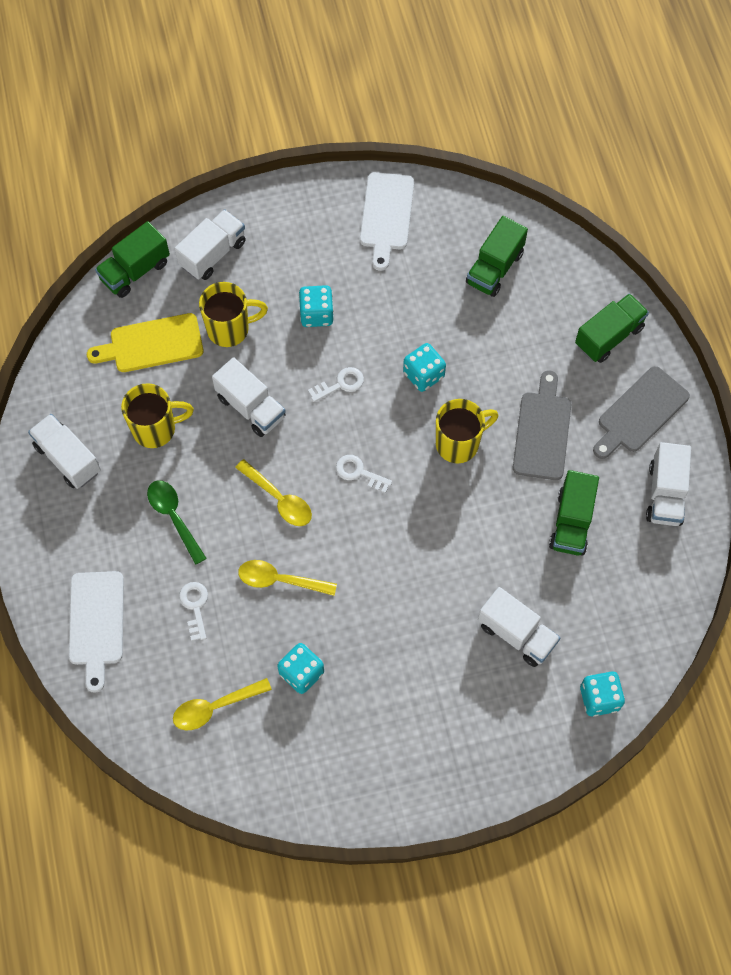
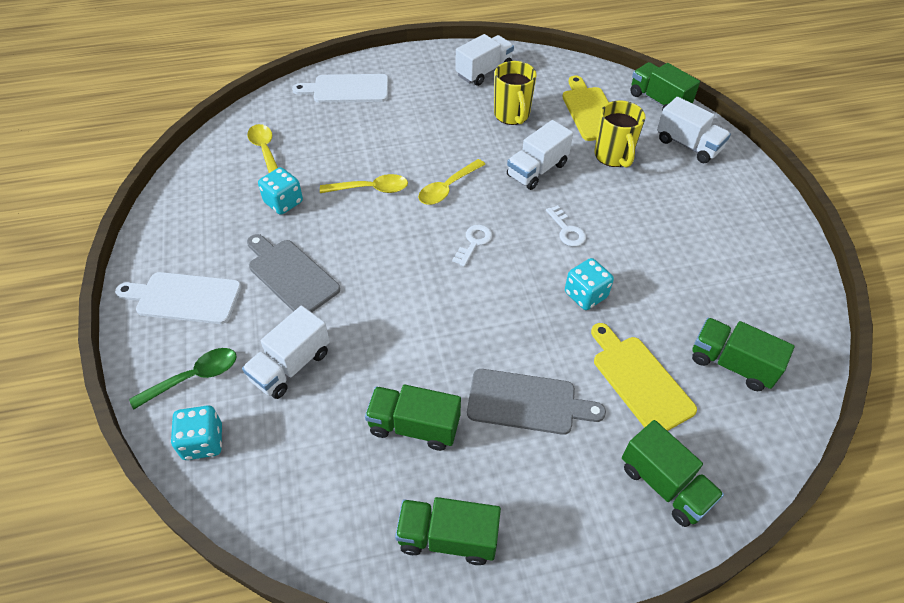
camera: 90 degrees right, 15 degrees down
(174, 517) = (432, 126): green spoon -> green spoon (194, 377)
(195, 607) = (353, 139): white key -> none
(280, 580) = (370, 189): yellow spoon -> yellow spoon turned 75 degrees clockwise
(316, 314) = (640, 213): turquoise dice -> none
(386, 215) = (769, 268): white cutting board -> white cutting board (184, 298)
(459, 443) = (508, 323): yellow mug -> none
(515, 341) = (639, 380): none -> yellow cutting board
(640, 413) = (560, 515): grey cutting board -> grey cutting board (291, 275)
(665, 494) = (447, 538): white truck -> green truck

